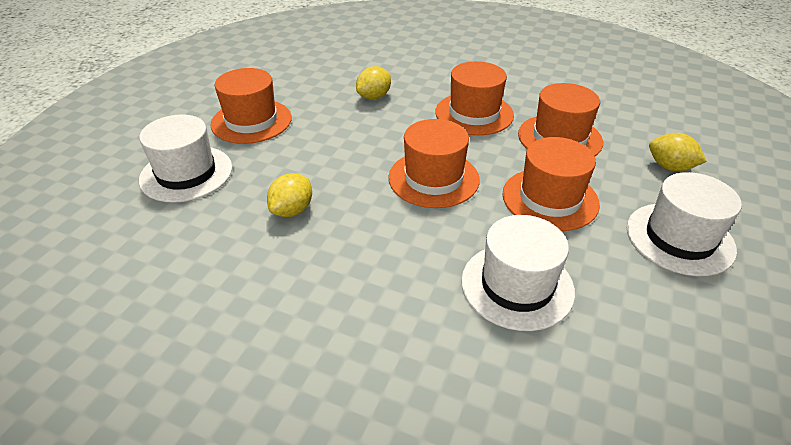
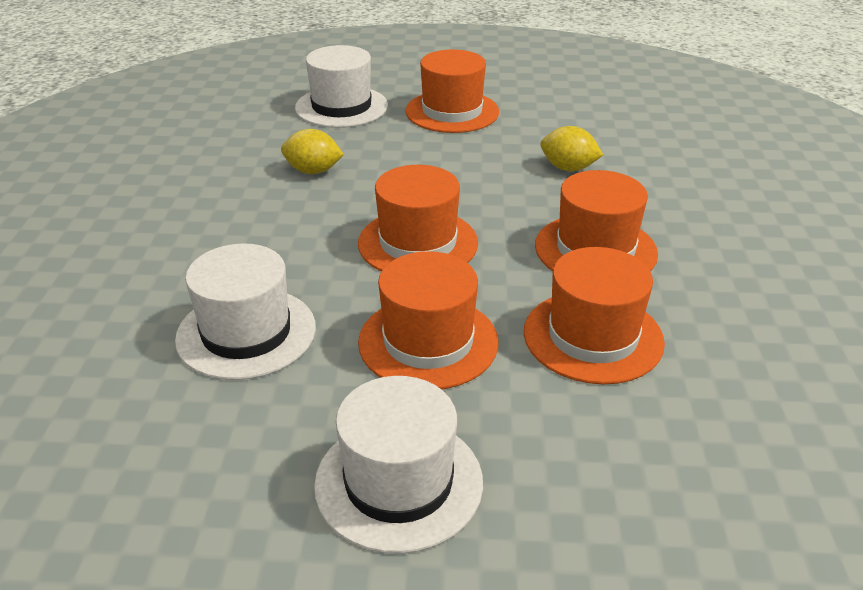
camera: 70 degrees right, 5 degrees down
(670, 167) = (597, 471): yellow lemon -> none

